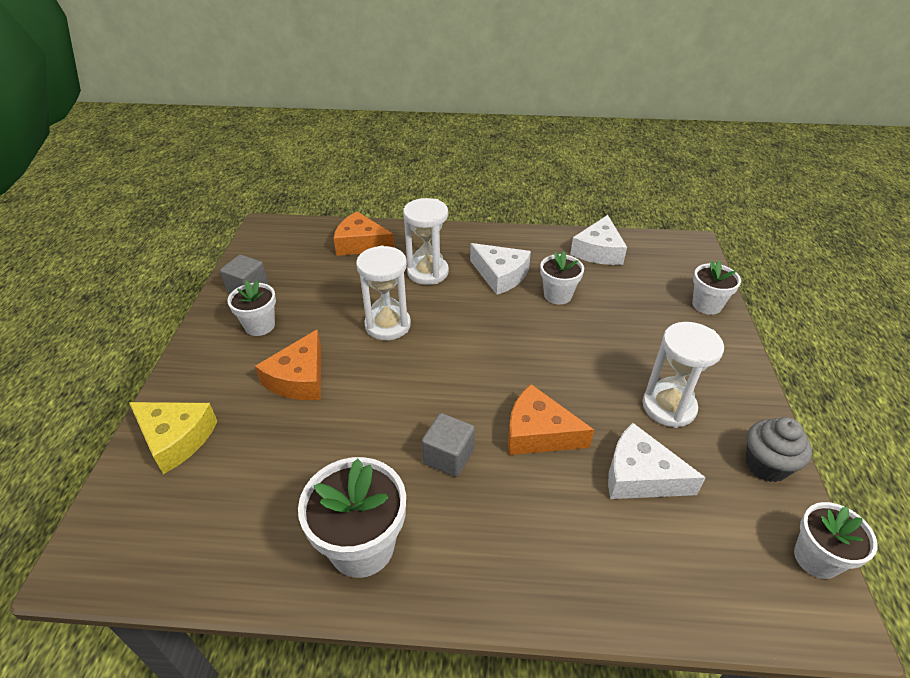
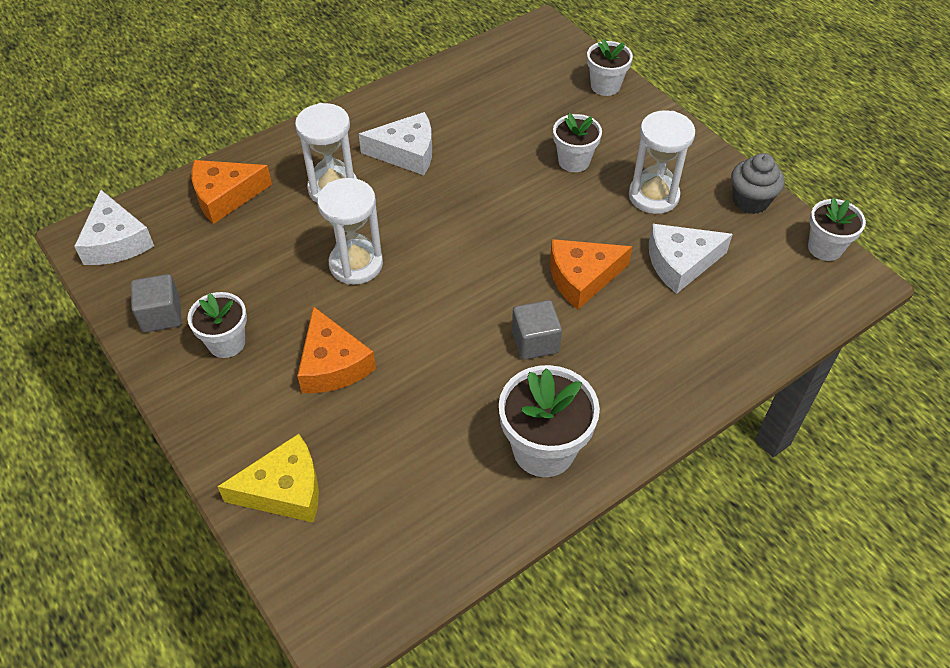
camera: 40 degrees left, 10 degrees up
(557, 295) = (478, 145): white flower pot -> white flower pot (574, 161)
(598, 251) = (470, 78): white cheese -> white cheese (116, 241)

